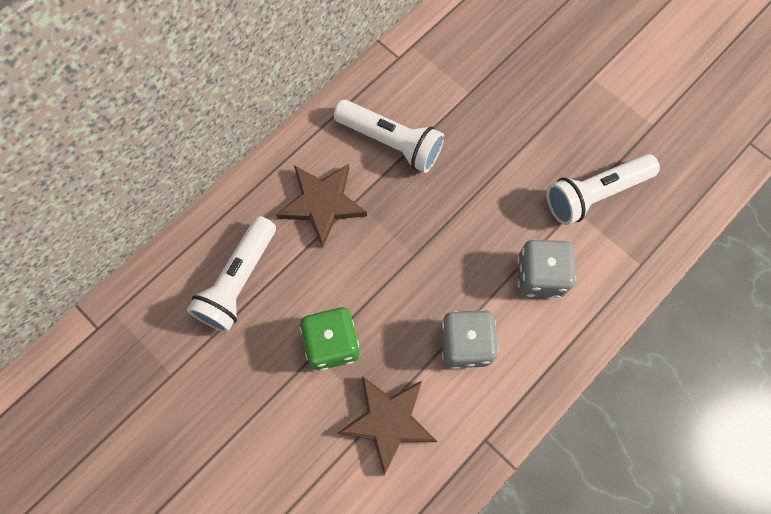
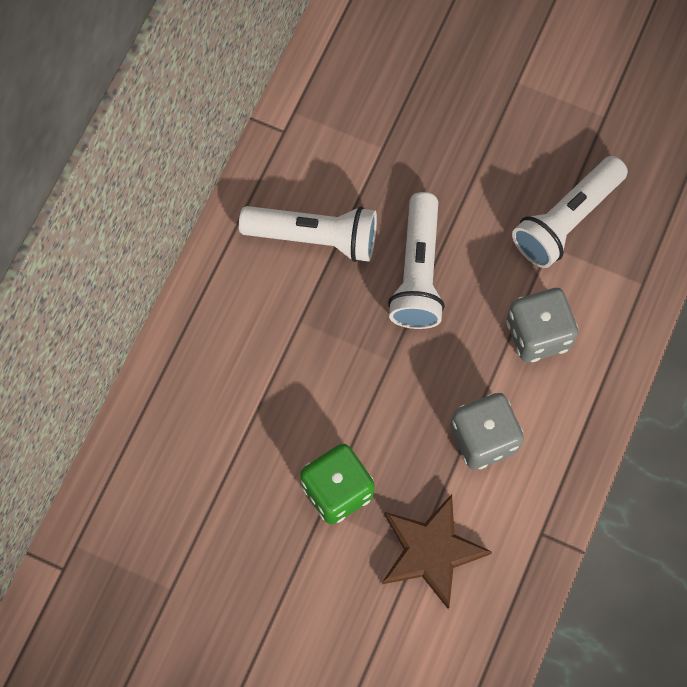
camera: 20 degrees left, 0 degrees up
(238, 281) = (203, 458): white flashlight -> white flashlight (418, 272)
(322, 204) = (263, 337): brown star -> none

